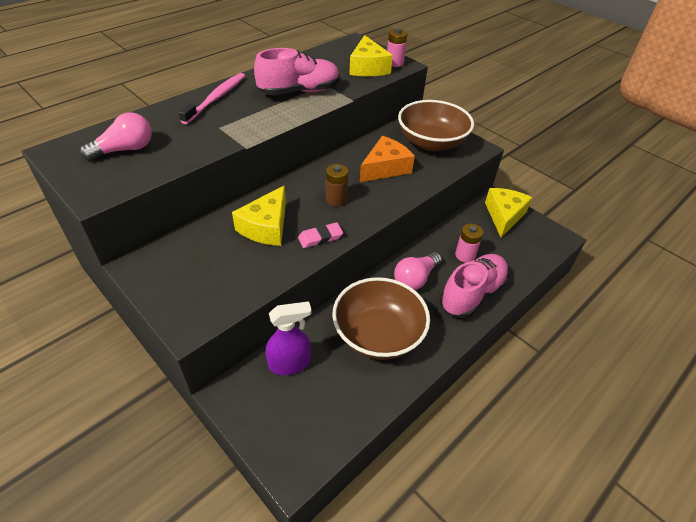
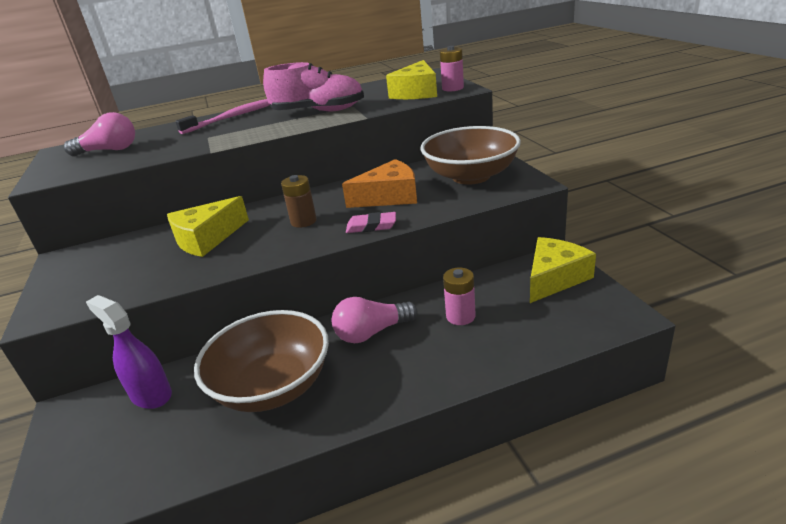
camera: 30 degrees right, 15 degrees down
(290, 363) = (151, 395): purple spray bottle -> purple spray bottle turned 150 degrees counterclockwise
(320, 237) = (249, 254): pink eraser -> pink eraser (371, 226)
(472, 294) = (434, 364): pink shoe -> none

